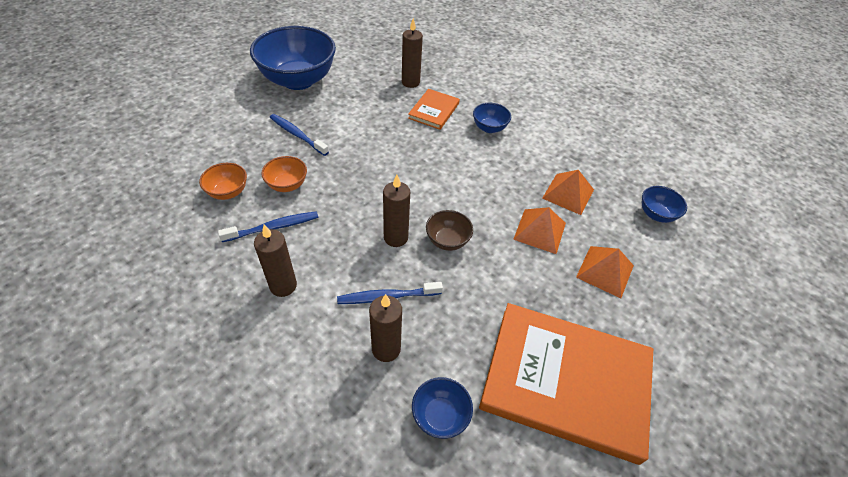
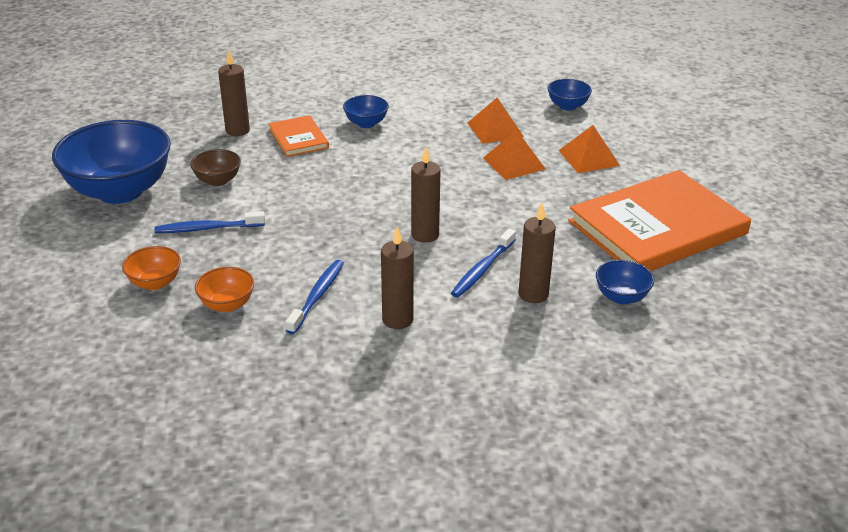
camera: 45 degrees left, 15 degrees down
(287, 185) = (271, 264): orange bowl -> orange bowl (155, 283)
(447, 240) = (464, 211): brown bowl -> brown bowl (218, 181)

